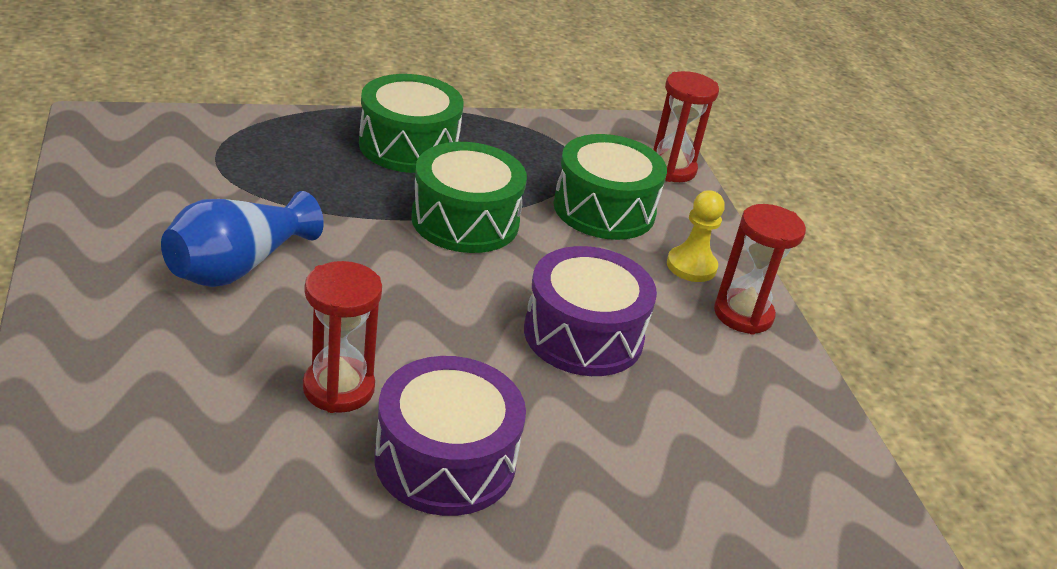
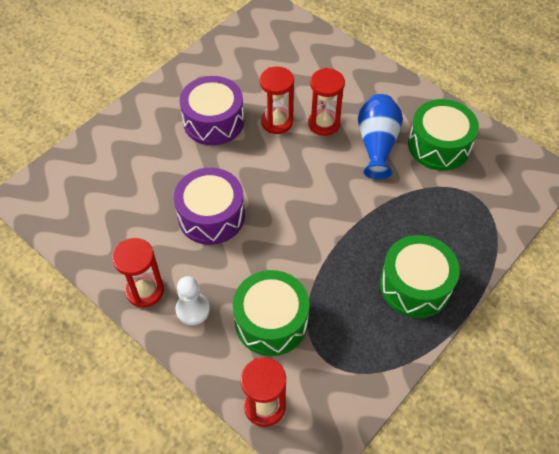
camera: 150 degrees right, 20 degrees up
(269, 337) = (324, 124): none -> red hourglass
(465, 220) = (327, 248): green drum -> green drum (439, 145)
(691, 266) = (193, 309): yellow pawn -> white pawn

